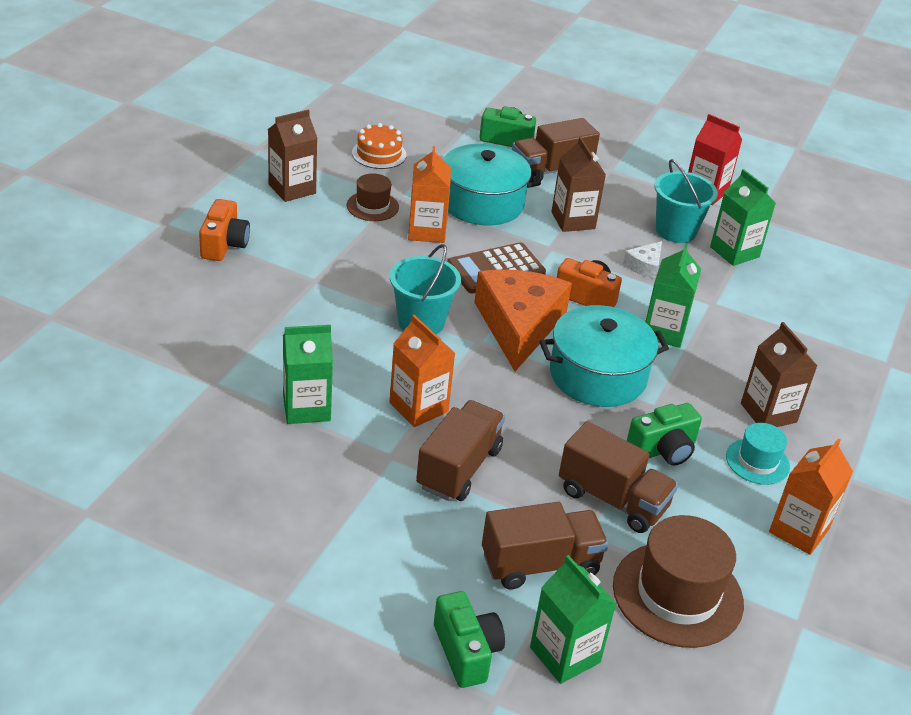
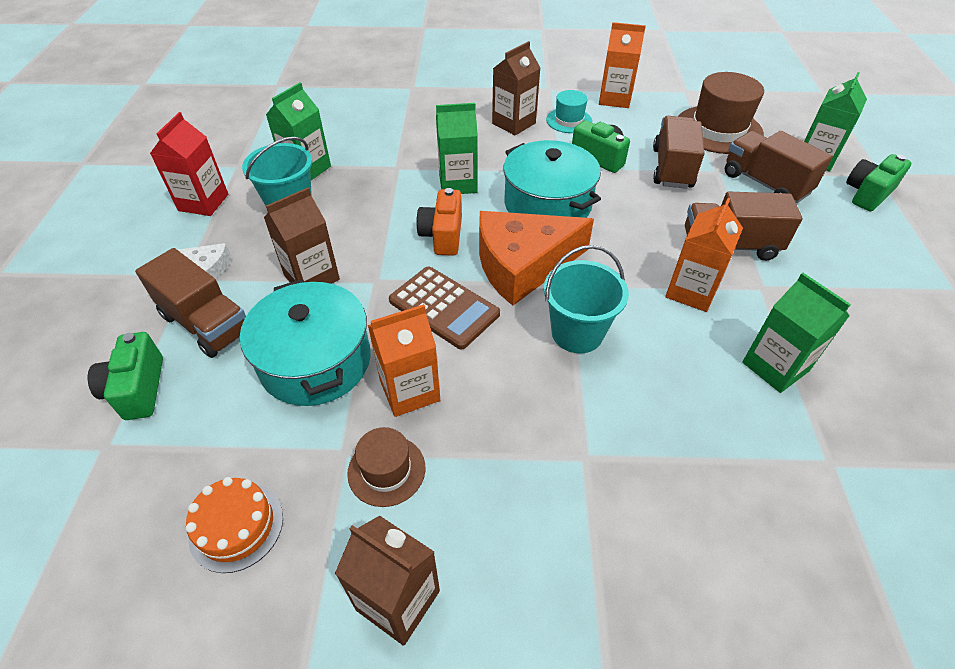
camera: 110 degrees left, 10 degrees up
(224, 244) = (597, 613): orange camera -> none
(644, 266) = (365, 213): white cheese -> white cheese (209, 267)

